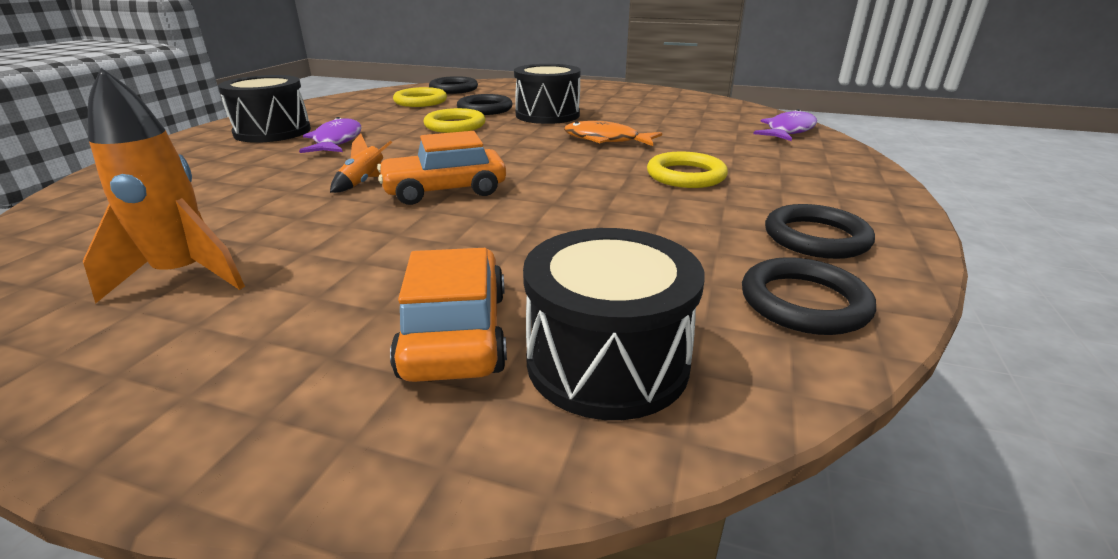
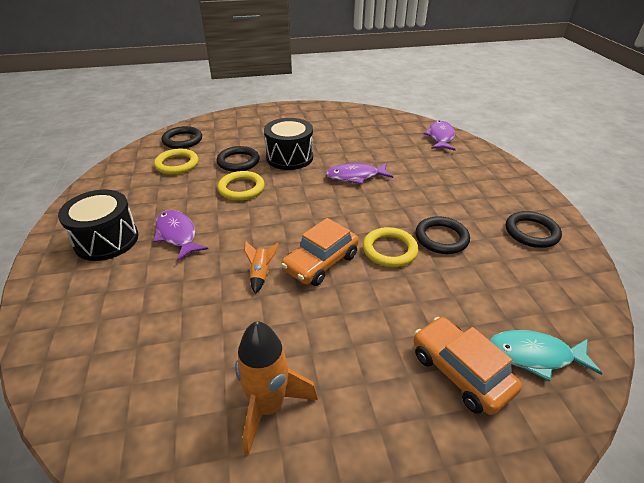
camera: 30 degrees left, 10 degrees up
(606, 140) = (355, 176): orange fish -> purple fish
(607, 361) = (534, 356): black drum -> turquoise fish
(685, 175) = (432, 199): yellow ring -> yellow ring (389, 250)
(804, 302) = (565, 282): black ring -> black ring (441, 238)

